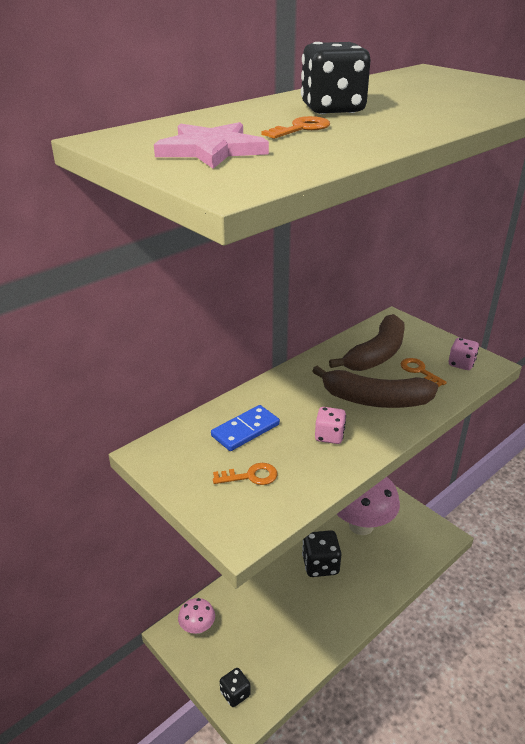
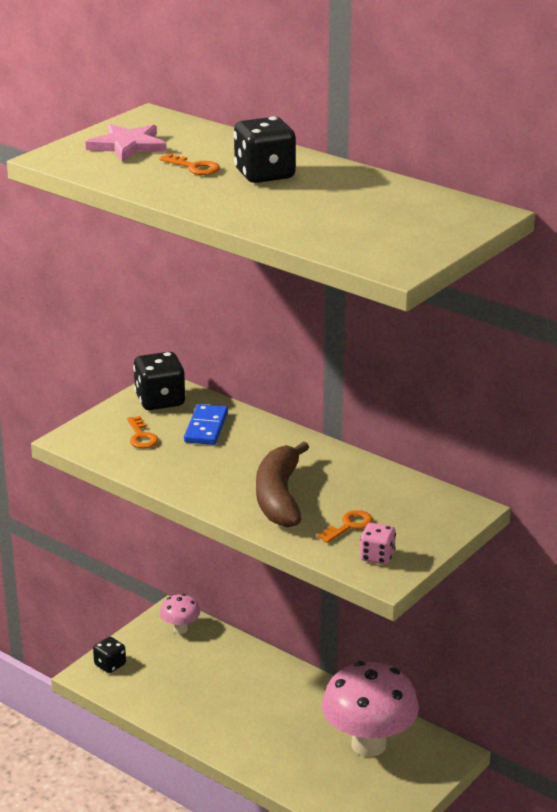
camera: 80 degrees right, 5 degrees down
(245, 430) = (206, 427): blue domino -> blue domino turned 60 degrees clockwise
(320, 565) = (290, 711): black dice -> black dice (160, 401)
(329, 436) = (209, 472): pink dice -> none
(376, 354) = (375, 496): brown banana -> none

